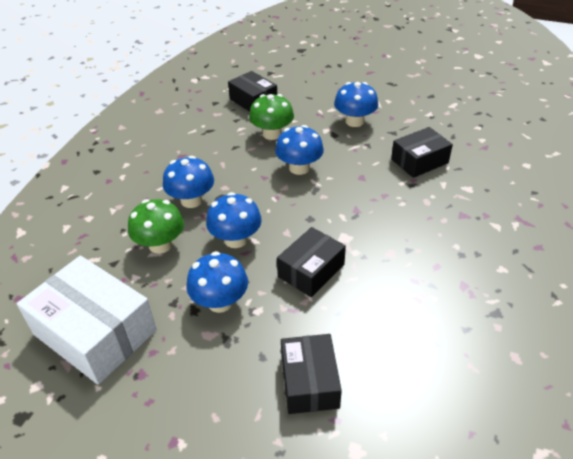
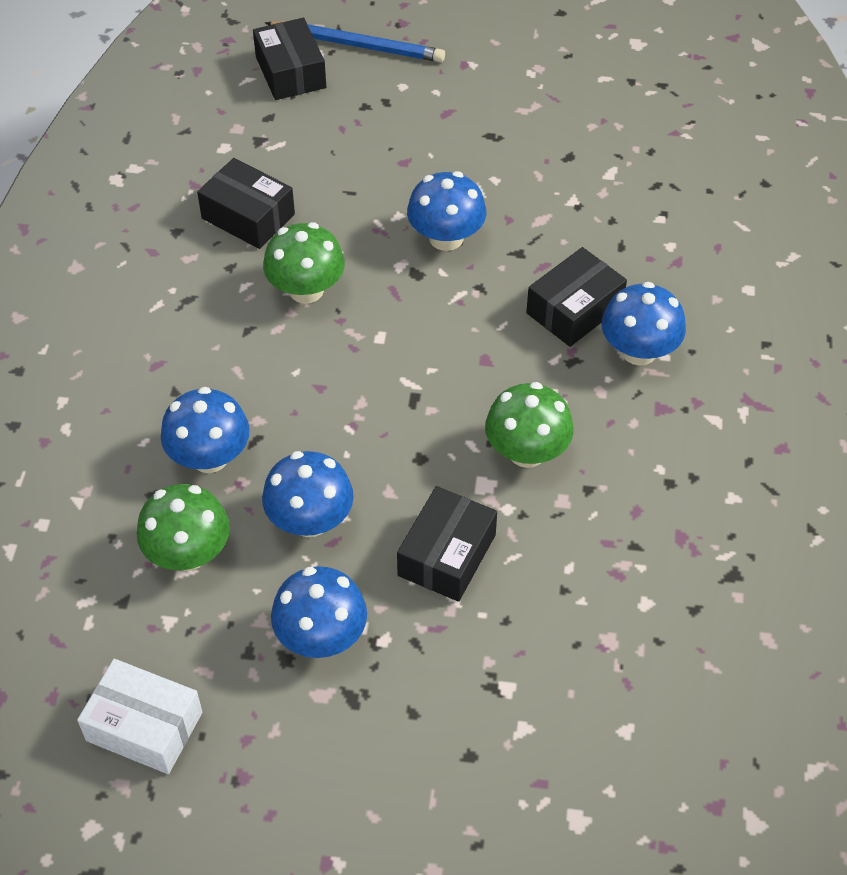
camera: 15 degrees left, 10 degrees up
(95, 332) = (144, 726): white box -> white box, size x0.61
(299, 168) = (375, 357): blue mushroom -> blue mushroom (639, 351)
(309, 382) = (491, 736): black box -> black box (291, 72)
(332, 43) = (358, 45): none -> blue pencil
(374, 225) = (527, 452): none -> green mushroom

